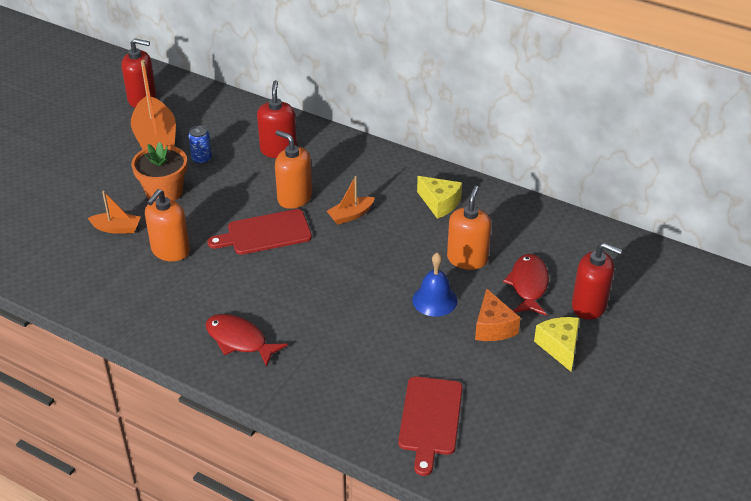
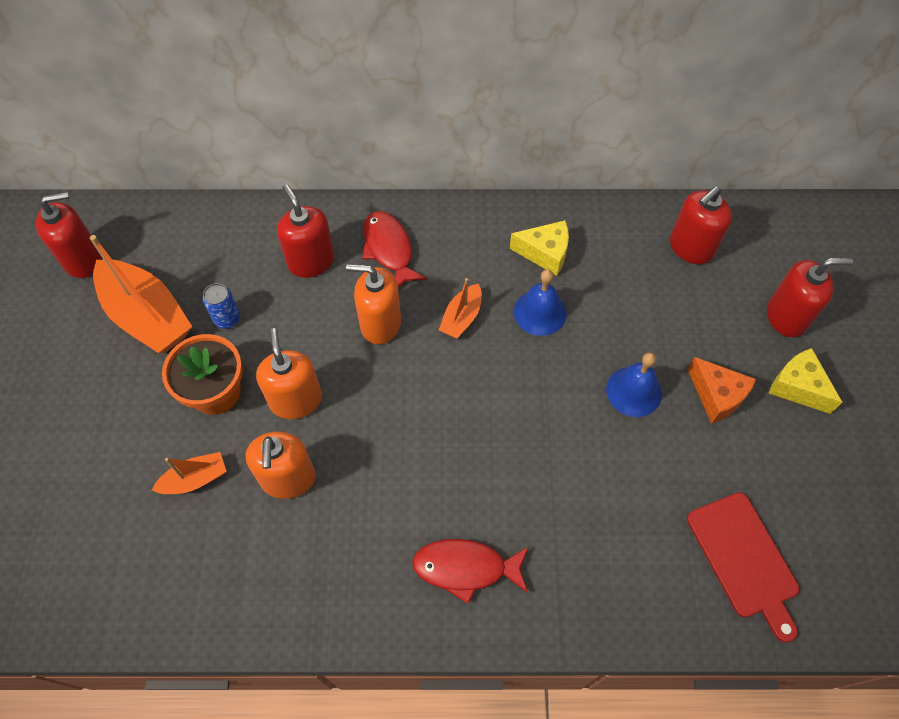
camera: 30 degrees left, 20 degrees up
(265, 233) = (383, 393): red cutting board -> none
(407, 233) = (540, 312): none -> blue bell
(467, 259) = (627, 316): orange soap dispenser -> orange soap dispenser (296, 400)
(528, 285) = (711, 320): red fish -> red fish (389, 249)
(551, 240) = (691, 247): none -> red soap dispenser

